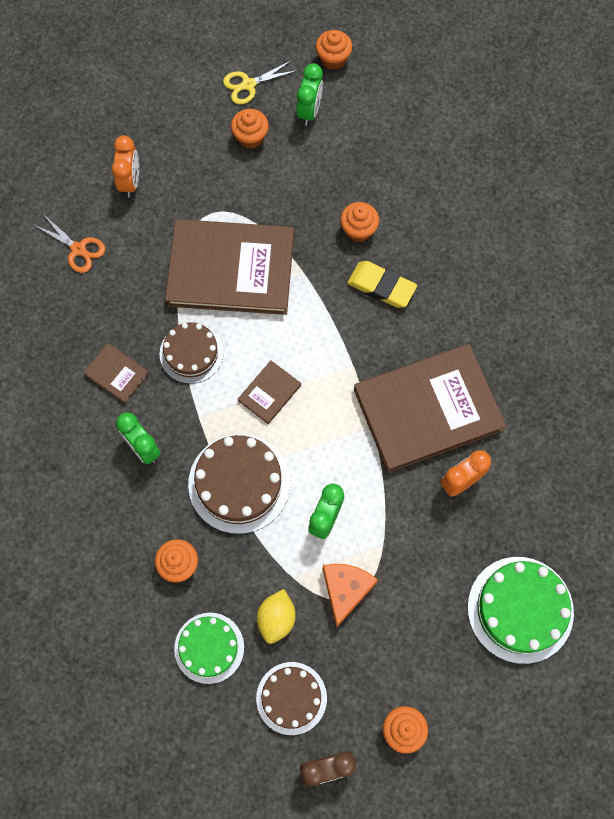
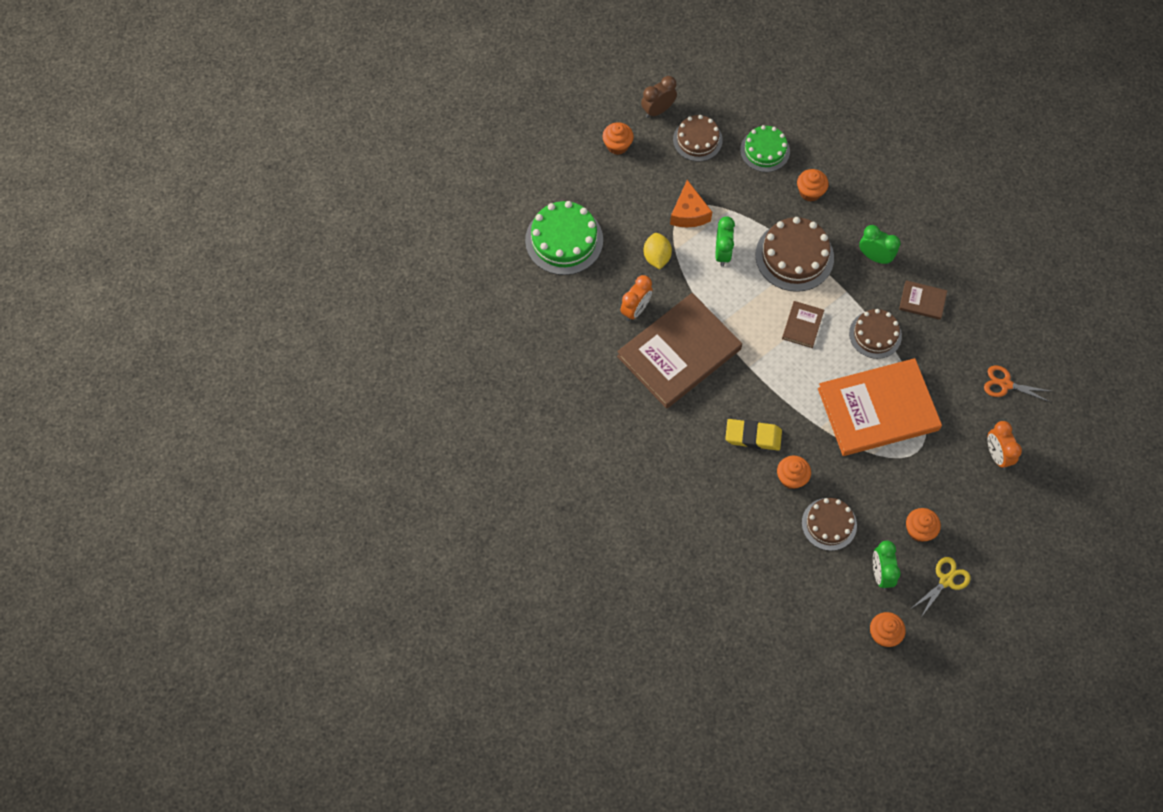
camera: 160 degrees right, 5 degrees down
(231, 269) = (878, 409): brown book -> orange book
(276, 619) = (728, 181): yellow lemon -> yellow lemon (656, 257)
(340, 172) = (829, 524): none -> brown cake

